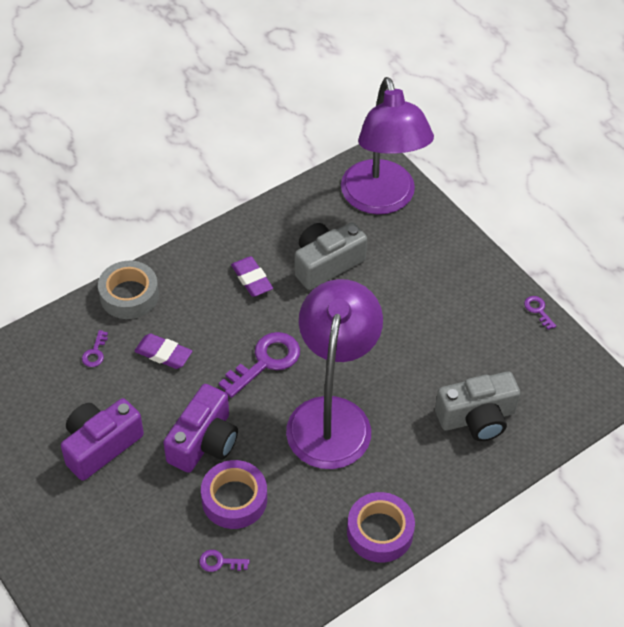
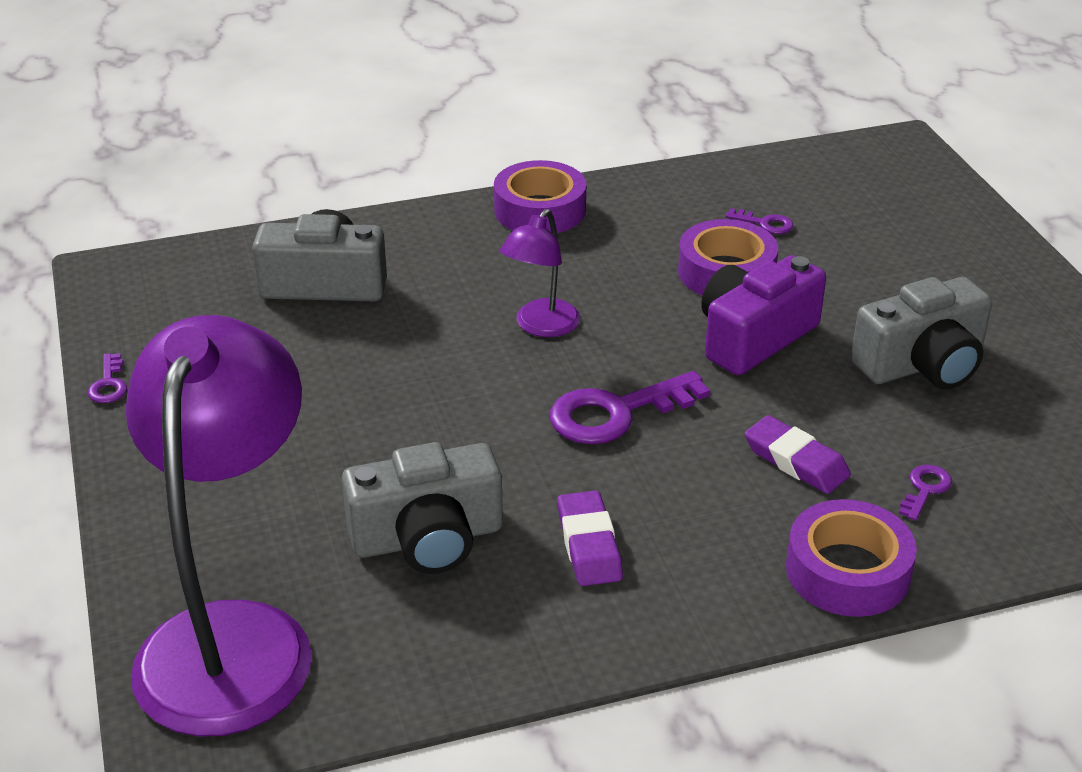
camera: 160 degrees left, 15 degrees down
(101, 446) = (922, 364): purple camera -> grey camera
(129, 295) = (847, 571): grey tape -> purple tape
(332, 416) = (541, 326): purple lamp -> purple lamp, size x0.47

